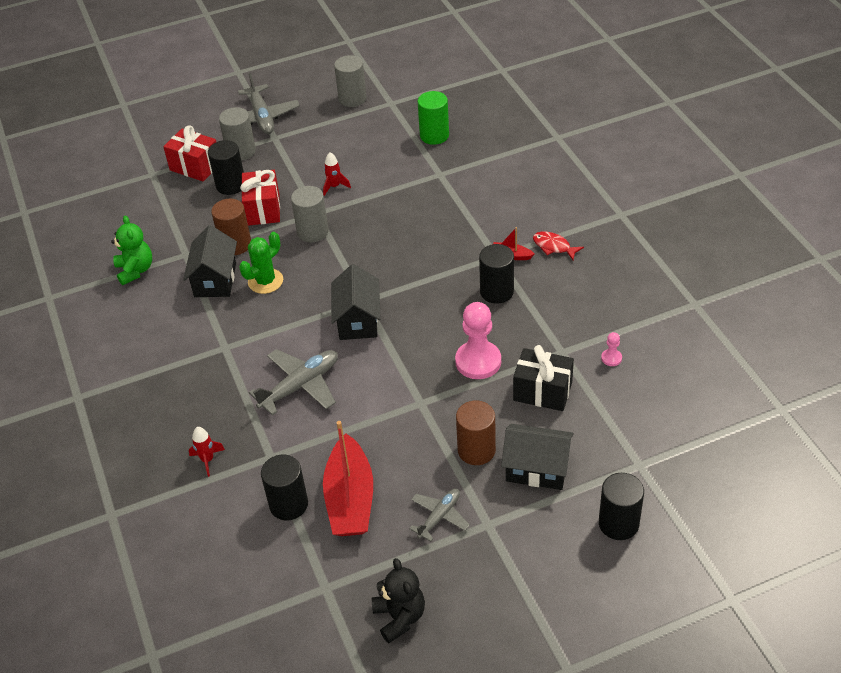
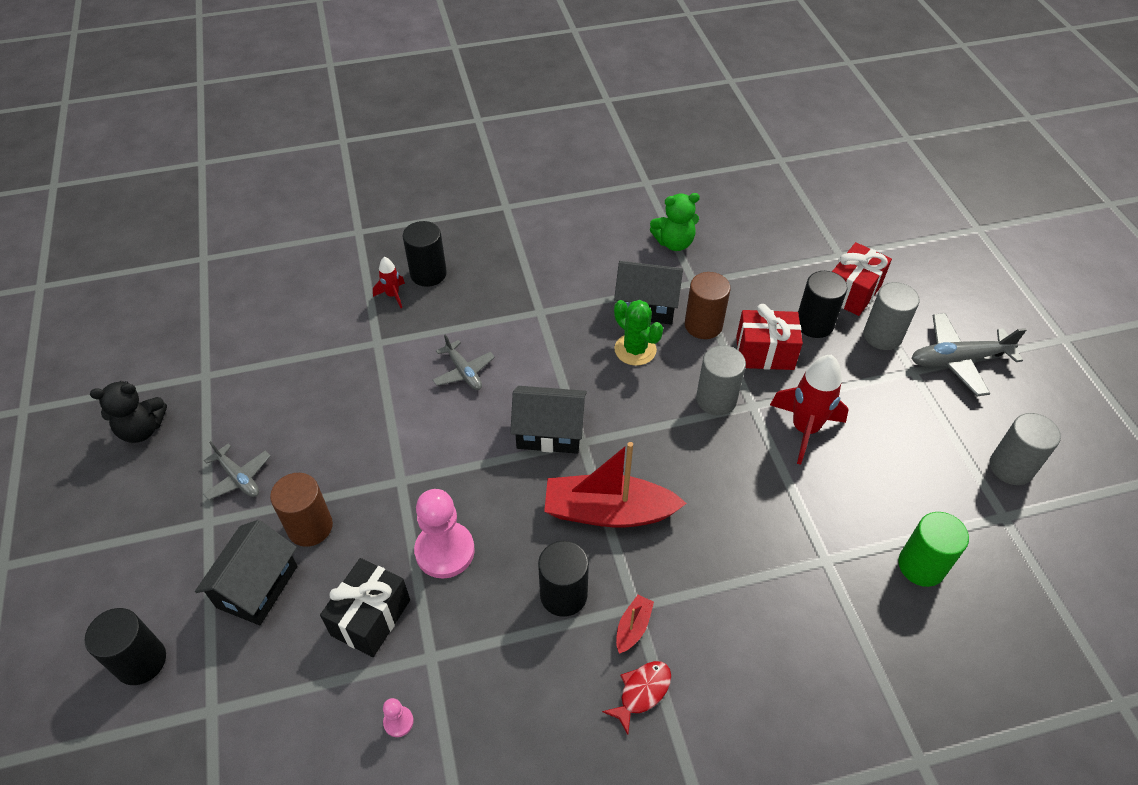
camera: 95 degrees right, 5 degrees up
(288, 504) = (312, 353): black cylinder -> black cylinder (428, 274)
(300, 386) = (464, 372): grey plane -> grey plane, size x0.62
(334, 186) = (804, 429): red rocket -> red rocket, size x1.94
(350, 499) = (297, 403): red boat -> red boat (608, 512)

